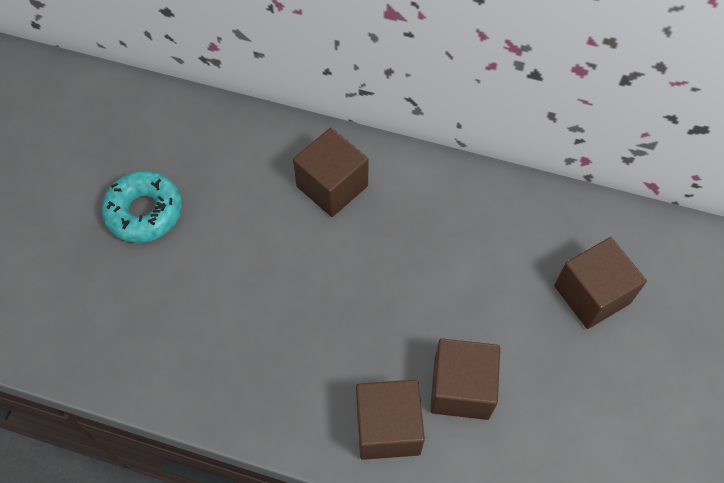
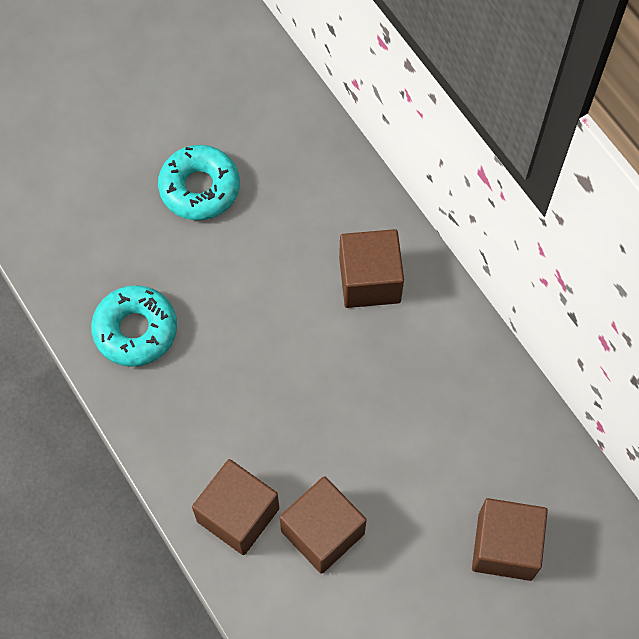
camera: 40 degrees right, 5 degrees up
(183, 352) = (135, 330): none -> turquoise donut

